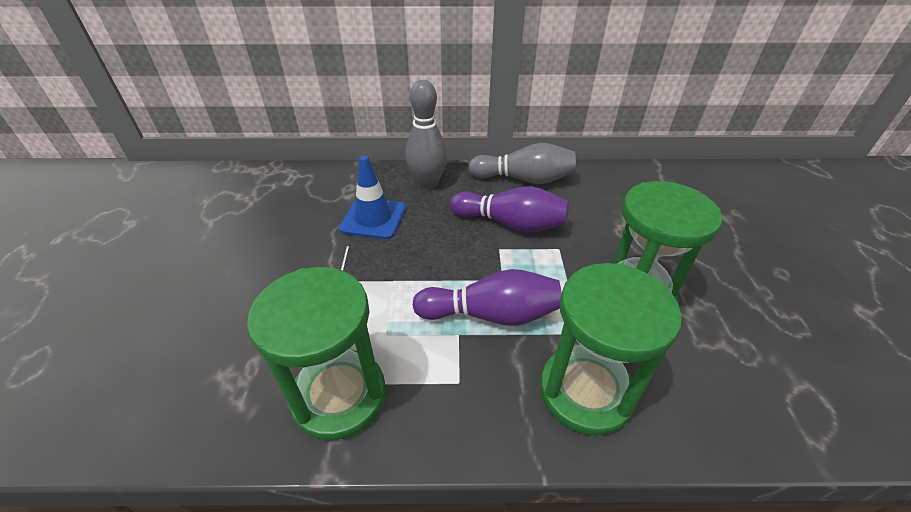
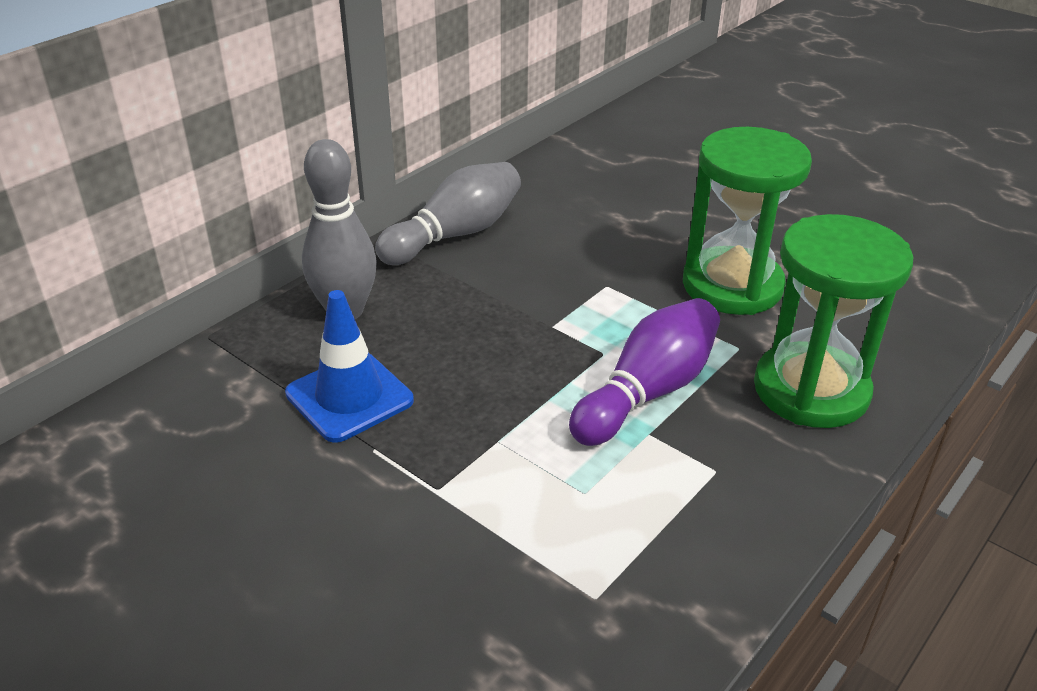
camera: 50 degrees left, 5 degrees down
(339, 396) = (640, 580): green hourglass -> none
(510, 223) = (521, 292): purple bowling pin -> none

